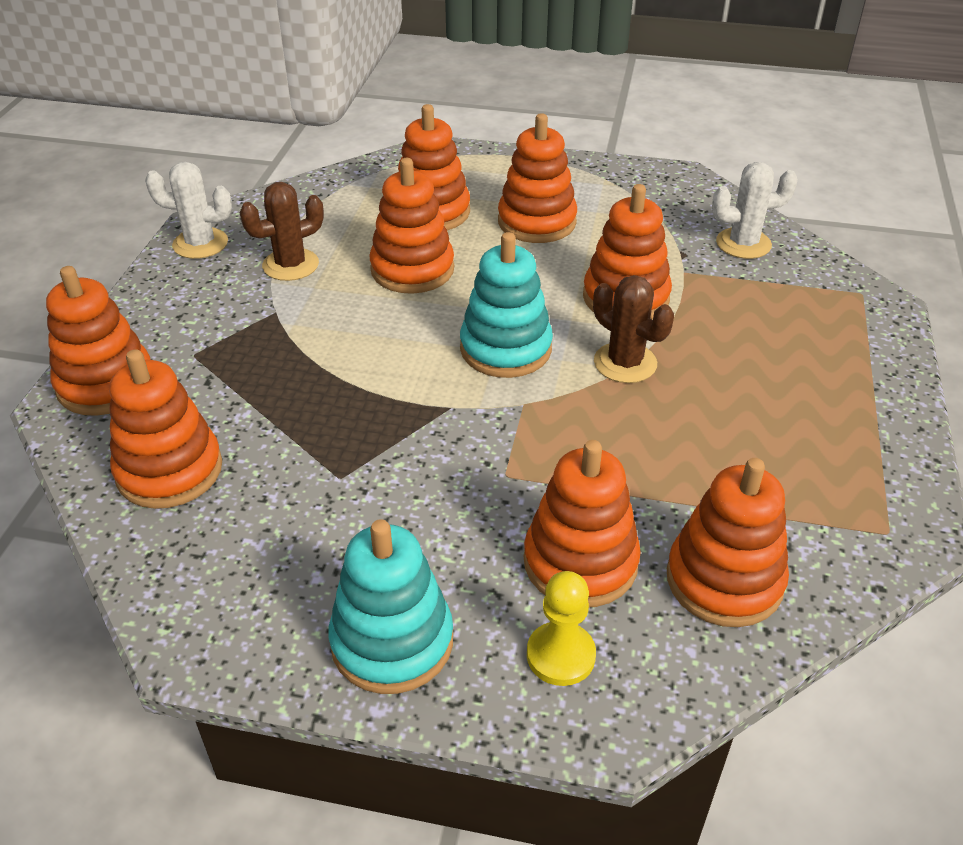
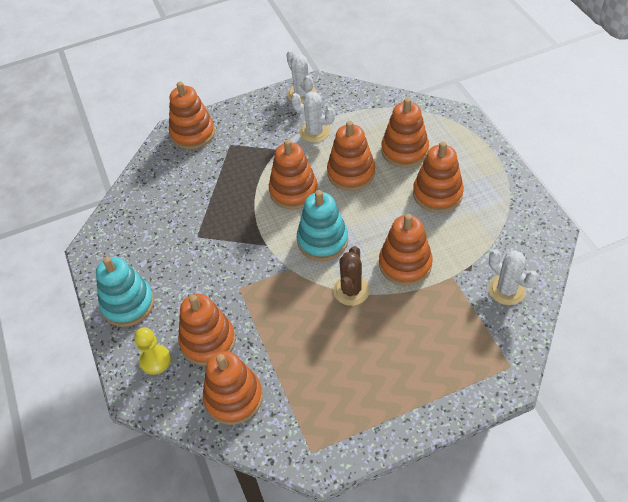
camera: 60 degrees right, 10 degrees up
(169, 470) = (163, 185): orange stacking toy -> orange stacking toy (293, 191)
(290, 265) = (315, 132): brown cactus -> white cactus

